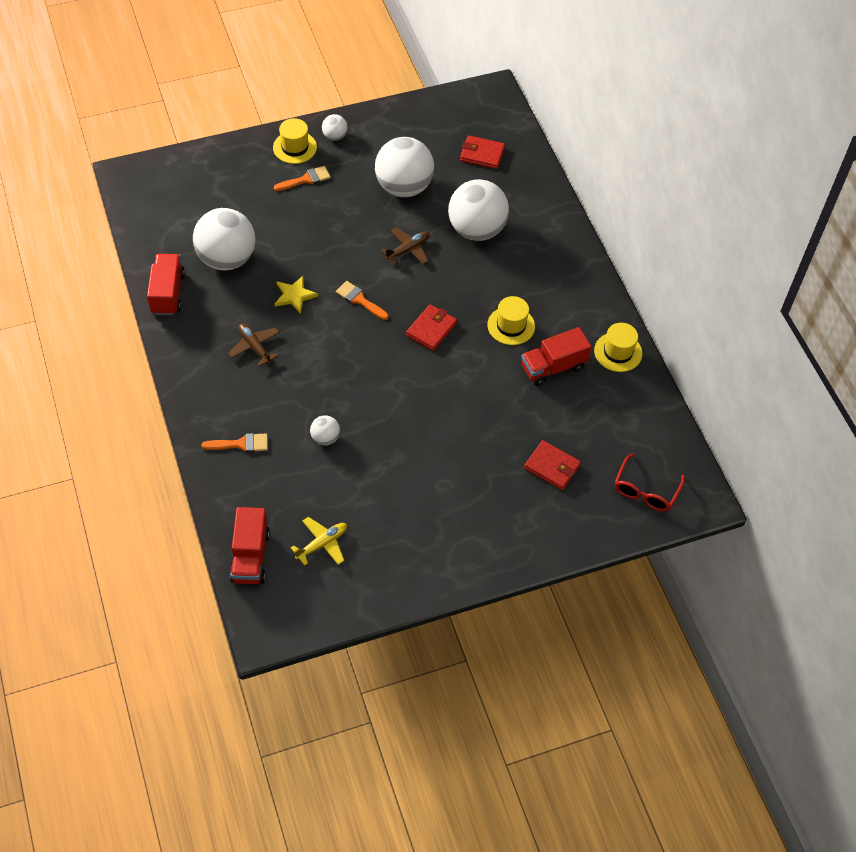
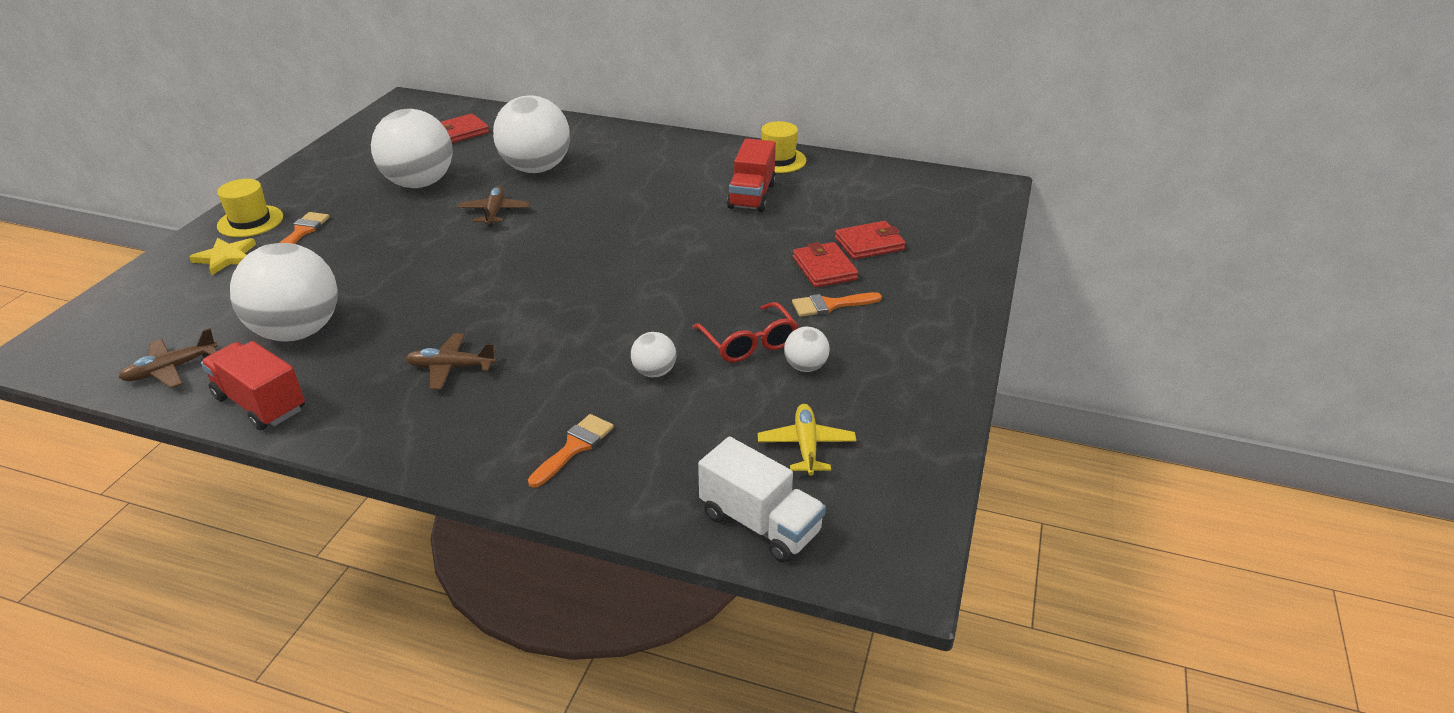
camera: 50 degrees left, 20 degrees down
(160, 236) = (171, 369): none -> brown plane
(250, 556) = (760, 523): red truck -> white truck
(294, 295) = (430, 306): yellow star -> yellow star (226, 257)
(335, 136) = (287, 193): white ball -> white ball (805, 367)
(360, 300) = (507, 266): orange brush -> orange brush (830, 305)
(431, 329) = (611, 240): red wallet -> red wallet (824, 268)
(511, 326) = (673, 197): yellow hat -> none
(645, 491) = (951, 208): red glasses -> red glasses (749, 343)

